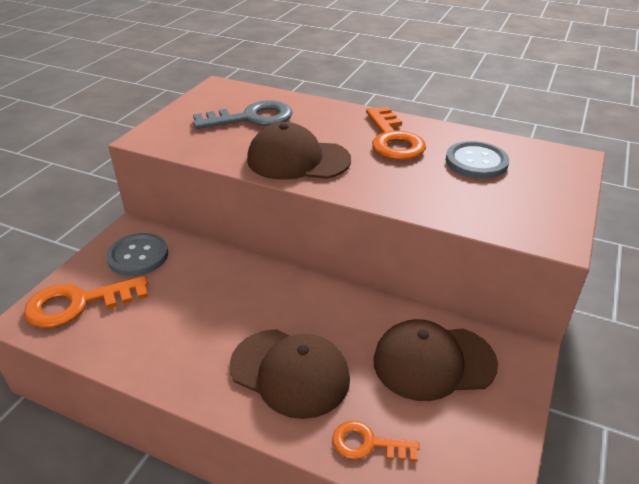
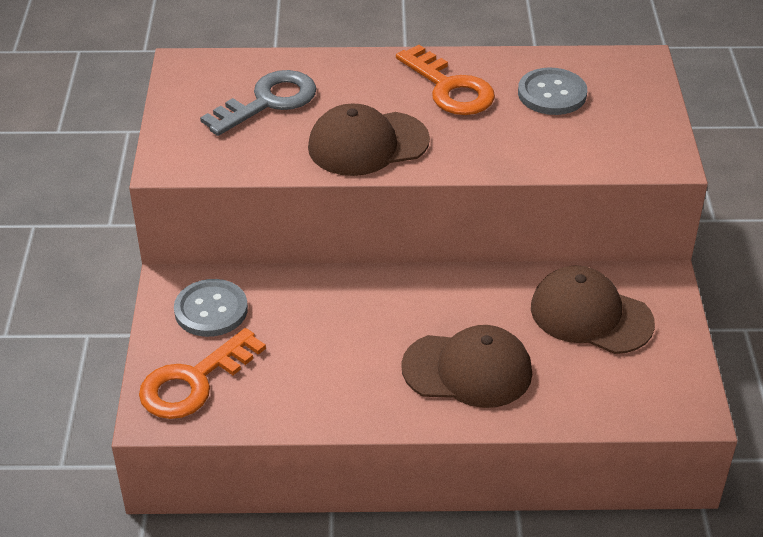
camera: 25 degrees left, 5 degrees up
(367, 443) = (575, 403): orange key -> none
(433, 362) = (591, 315): brown cap -> brown cap turned 60 degrees clockwise

